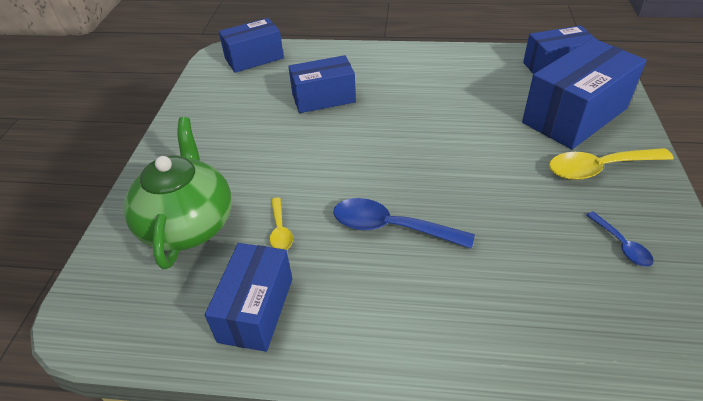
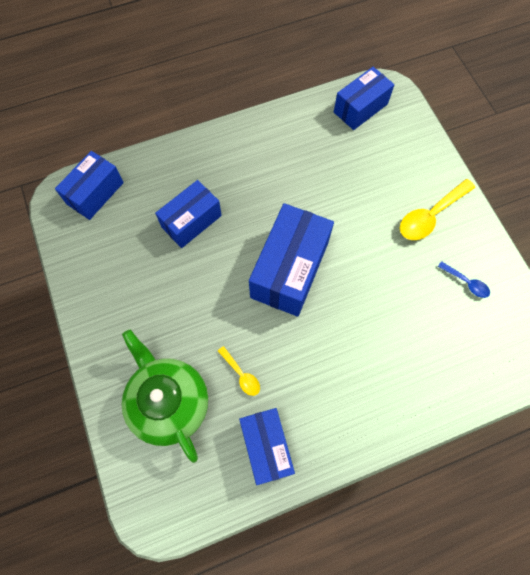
camera: 30 degrees left, 25 degrees up
(391, 227) = (317, 335): blue spoon -> none
(575, 115) = (395, 164): blue box -> blue box (289, 270)

